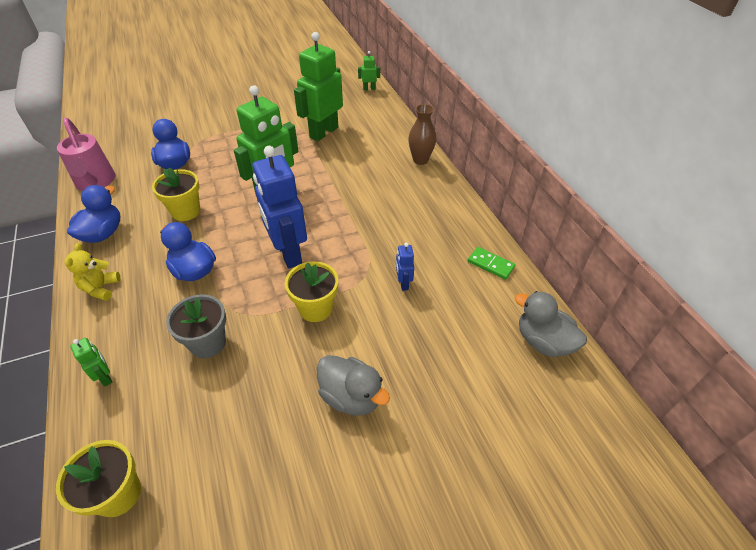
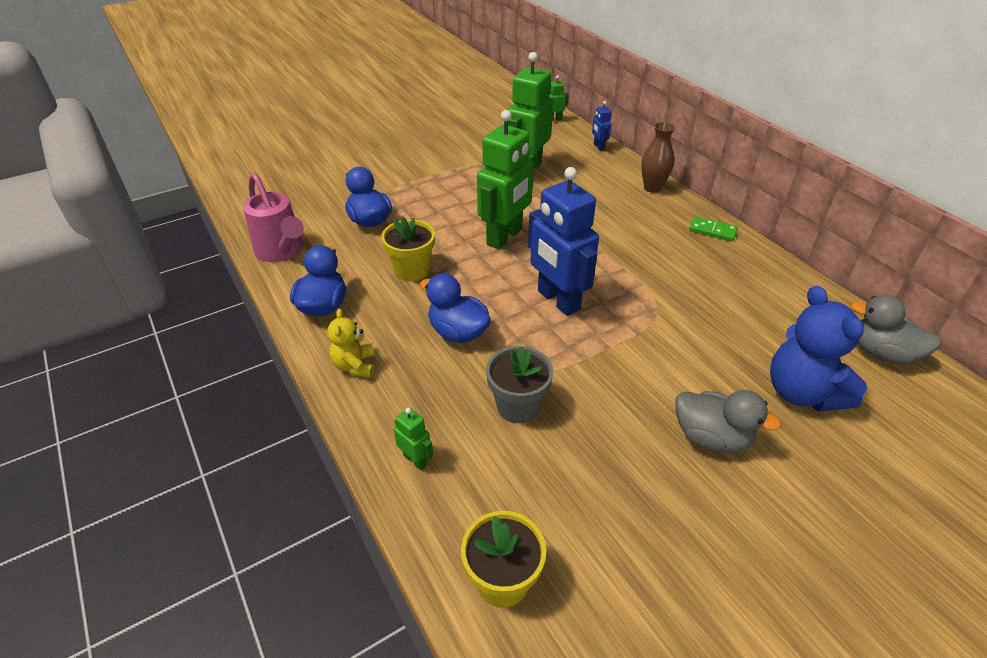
camera: 10 degrees left, 5 degrees down
(315, 308) = (621, 353): yellow flower pot -> none
(403, 283) = (703, 315): blue robot -> blue robot (598, 147)
(451, 367) = (801, 392): none -> blue teddy bear
(490, 264) = (786, 284): green domino -> green domino (712, 231)

